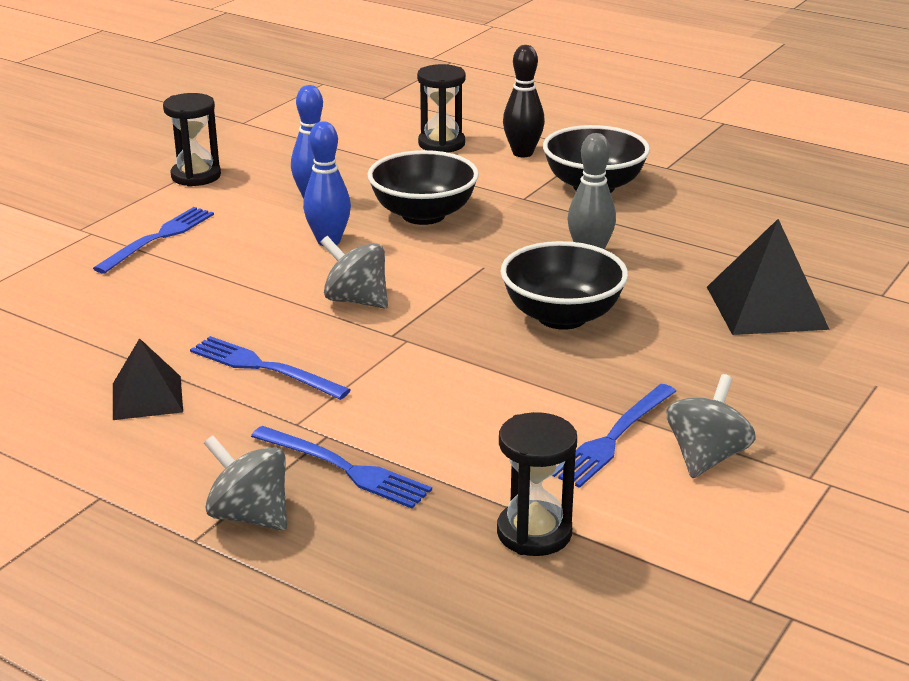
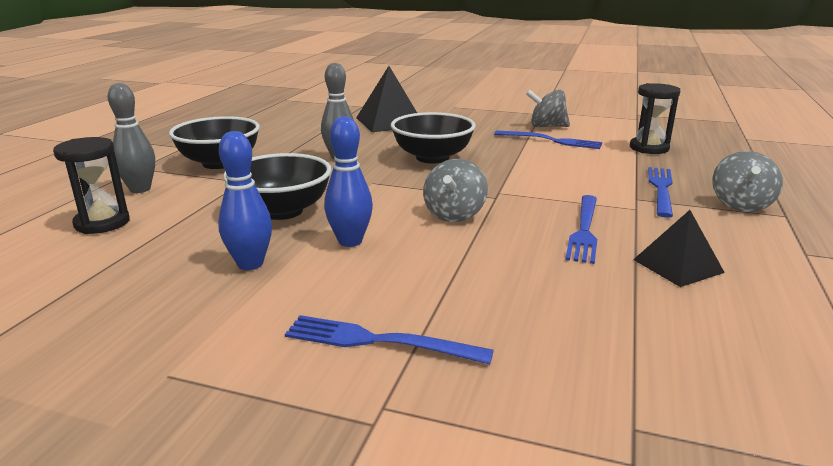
camera: 105 degrees left, 5 degrees down
(196, 176) = (169, 362): black hourglass -> none
(522, 153) = (140, 189): black bowling pin -> grey bowling pin

